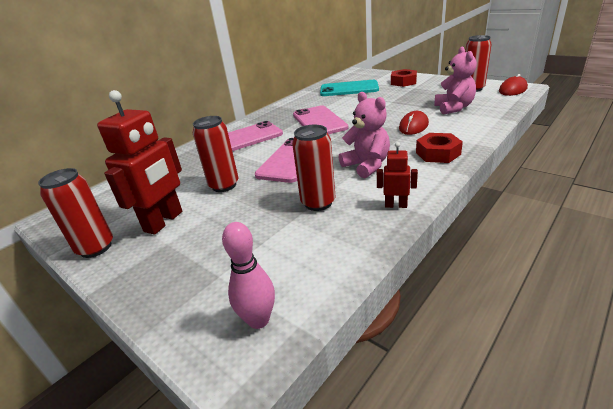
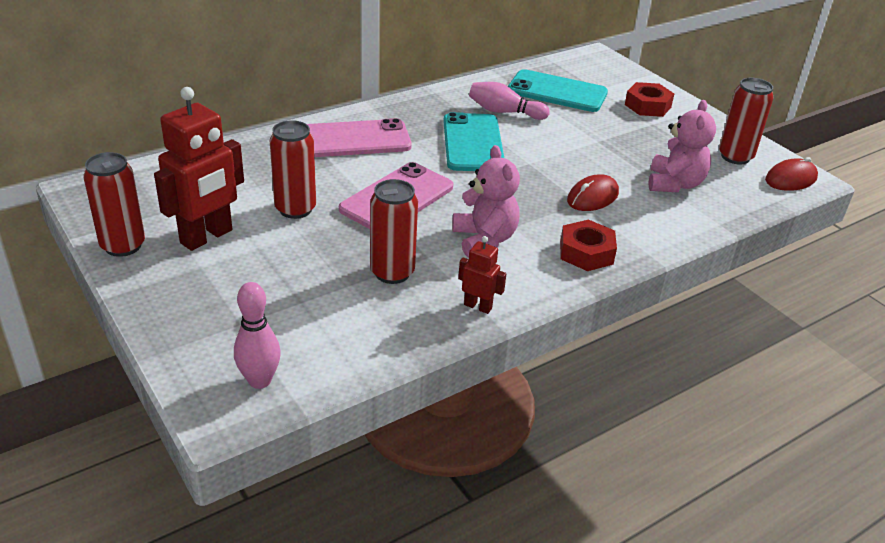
camera: 10 degrees right, 5 degrees up
(319, 121) = (473, 143): pink phone -> turquoise phone
(326, 104) = (504, 112): none -> pink bowling pin

